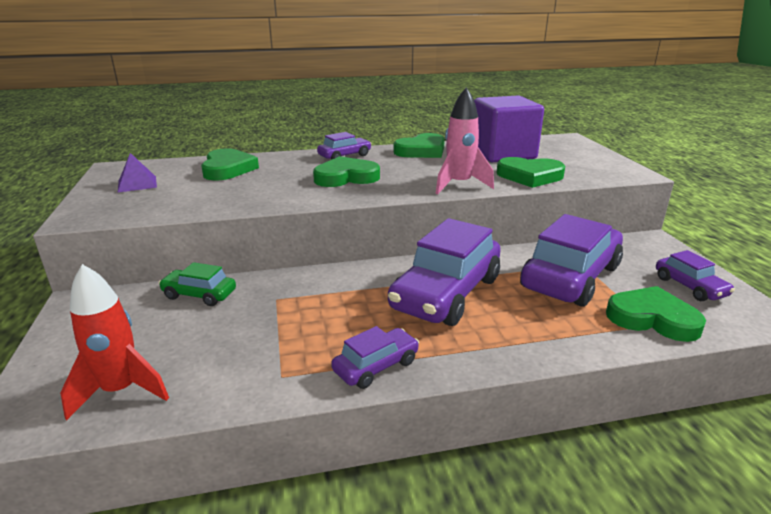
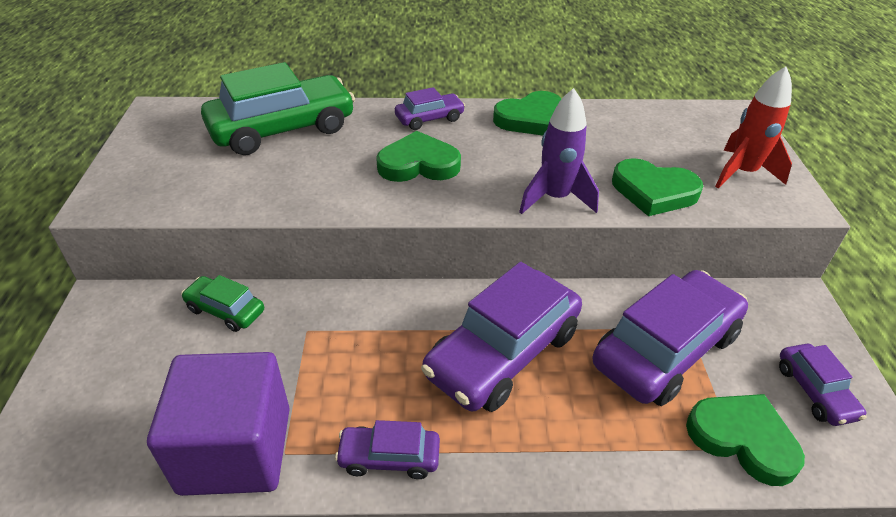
camera: 10 degrees right, 15 degrees up
(121, 391) = (119, 444): red rocket -> red rocket (742, 173)
(137, 184) = (174, 146): purple pyramid -> none
(227, 169) = (282, 129): green heart -> green car
(376, 366) = (389, 457): purple car -> purple car turned 150 degrees counterclockwise
(459, 185) = (555, 198): pink rocket -> purple rocket
(502, 154) = (634, 138): purple cube -> purple cube (236, 450)

